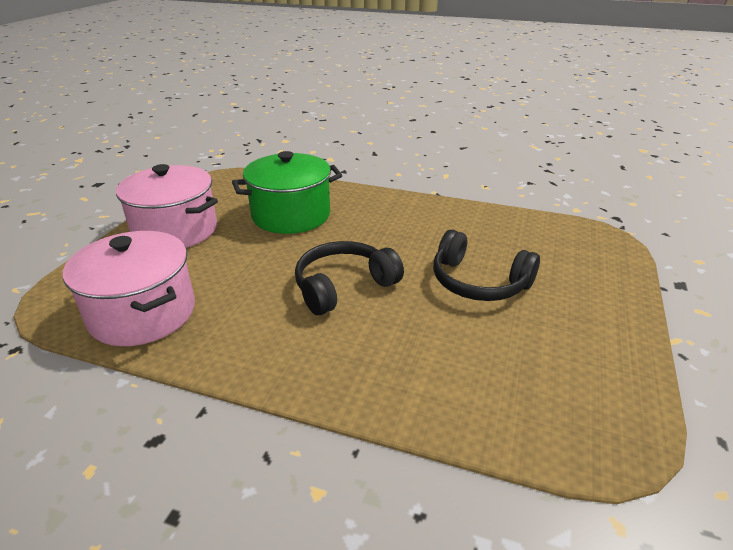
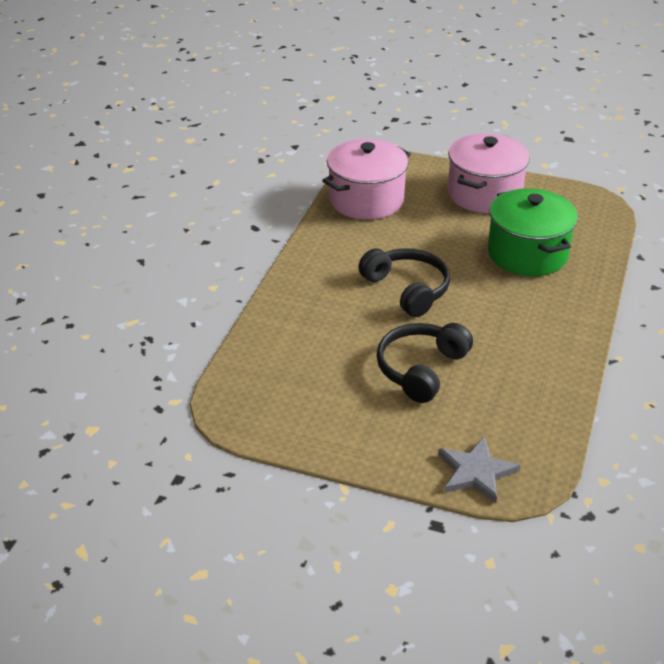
camera: 90 degrees right, 5 degrees up
(606, 259) = (476, 472): none -> grey star

